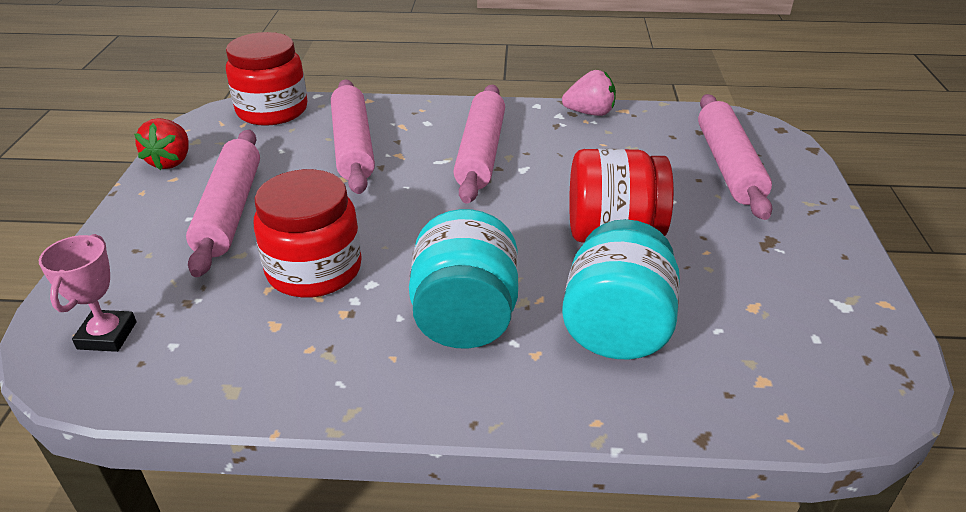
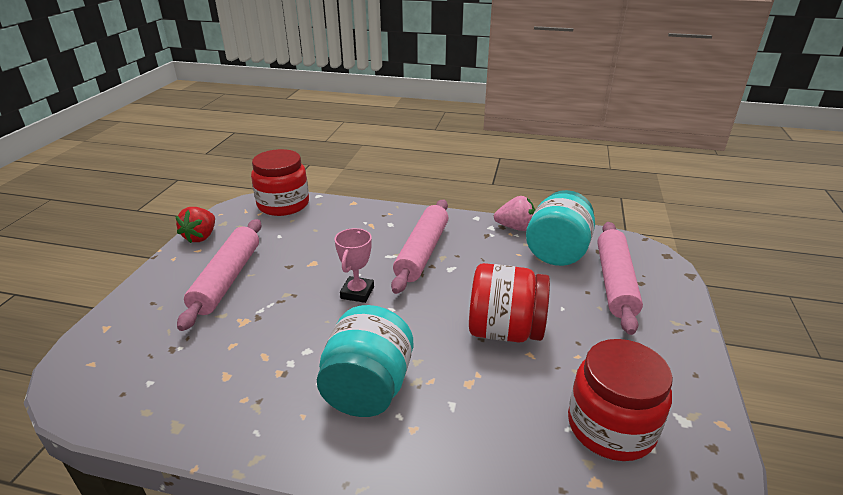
camera: 10 degrees right, 5 degrees down
(107, 335) = (108, 368): pink trophy -> pink trophy (357, 292)
(314, 270) = (269, 334): red jar -> red jar (611, 427)
(353, 146) = (331, 237): pink rolling pin -> none
(616, 328) = (484, 414): turquoise jar -> turquoise jar (557, 252)

